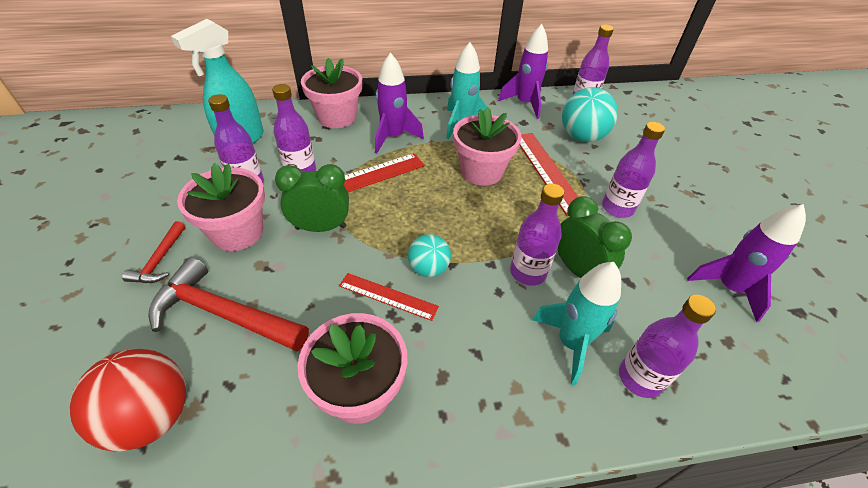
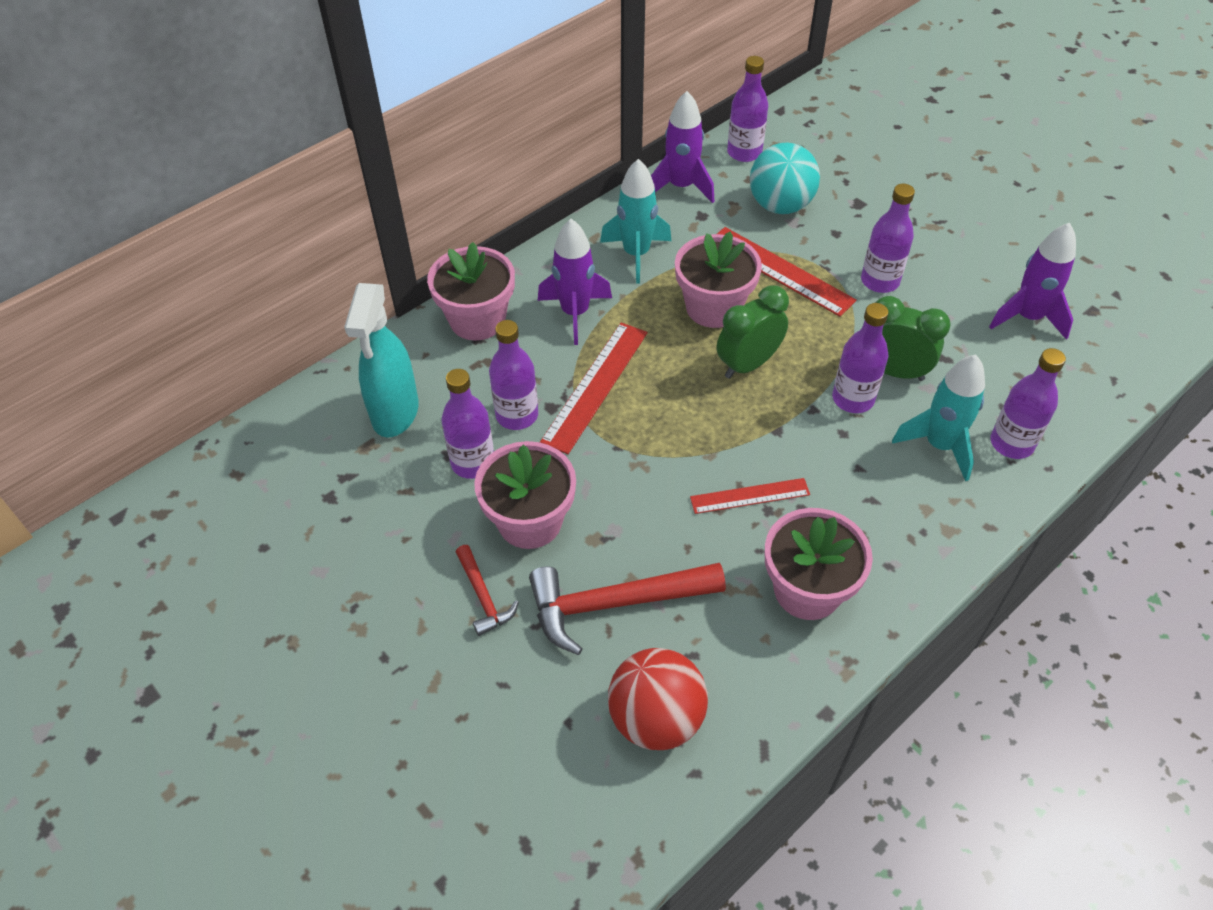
camera: 30 degrees left, 5 degrees up
(321, 227) = (612, 466): green clock -> green clock (748, 364)
(428, 269) = (761, 447): turquoise ball -> none

